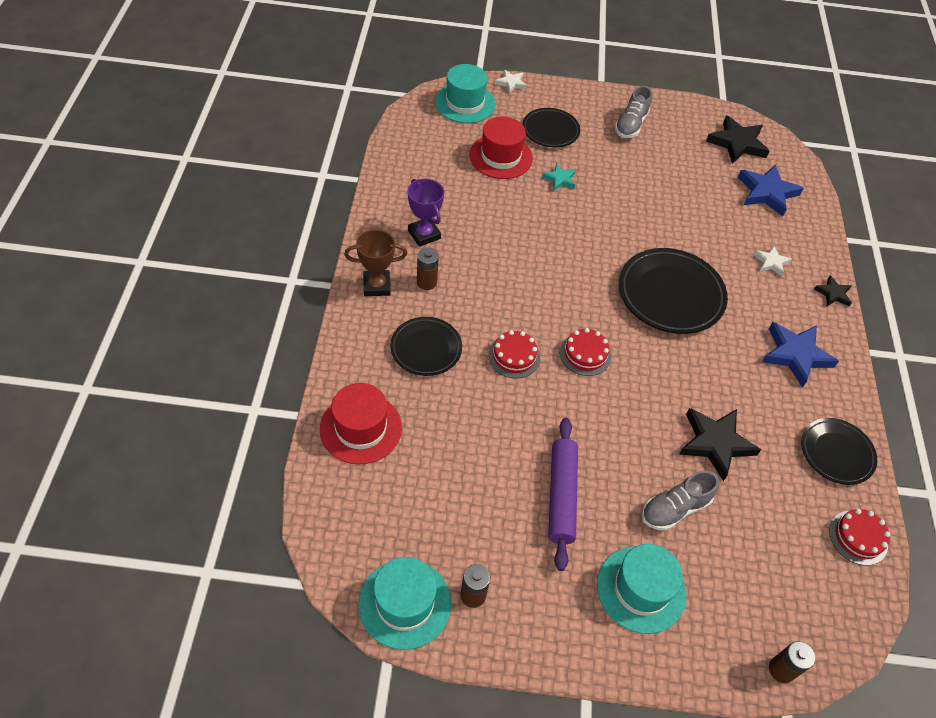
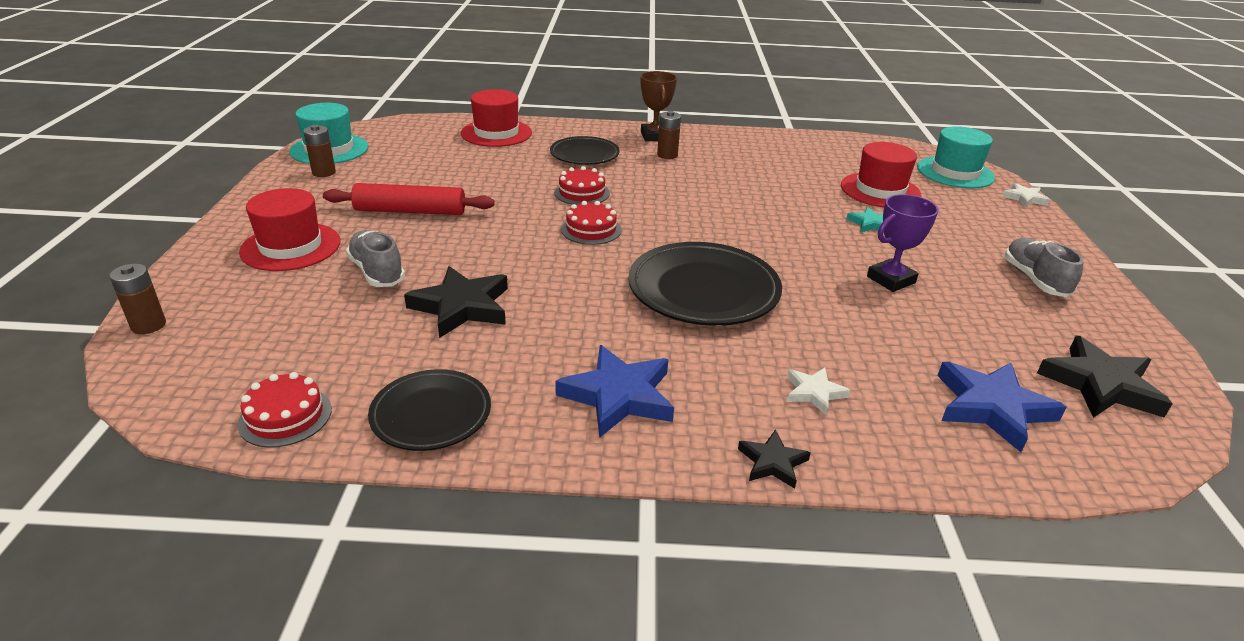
camera: 90 degrees right, 20 degrees down
(424, 234) = (731, 154): purple trophy -> purple trophy (891, 279)
(550, 131) = (958, 220): black plate -> none
(561, 496) = (410, 211): purple rolling pin -> red rolling pin
(631, 125) = (1034, 280): grey shoe -> grey shoe turned 60 degrees clockwise
(641, 589) = (291, 247): turquoise hat -> red hat

